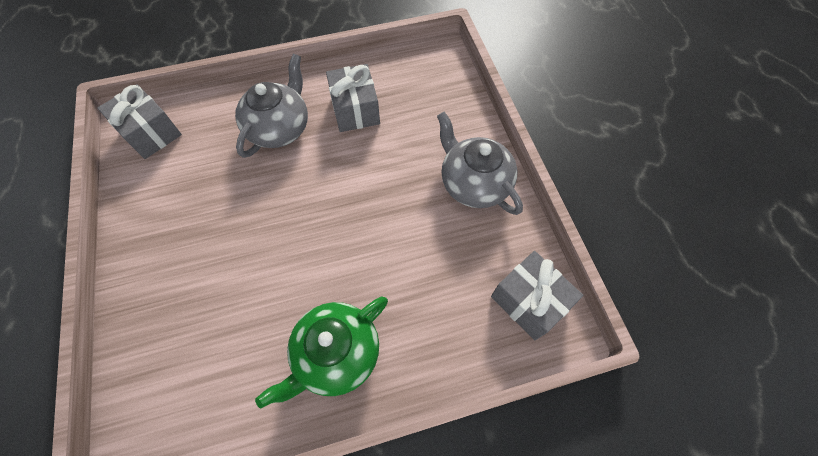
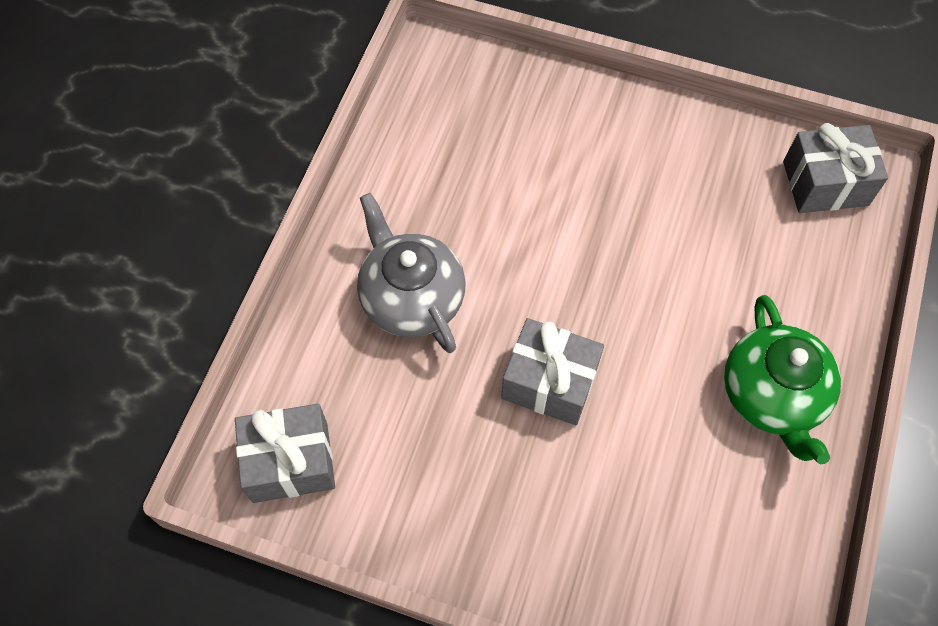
camera: 55 degrees left, 0 degrees up
(355, 110) = (449, 197): grey gift -> grey gift (549, 382)
(473, 183) = (651, 141): grey teapot -> none

